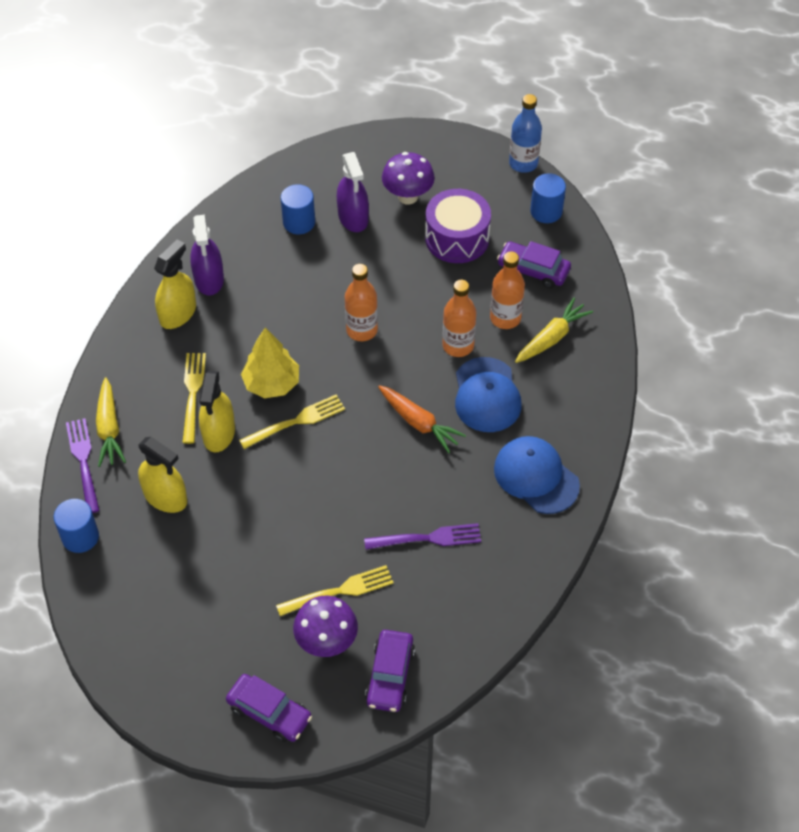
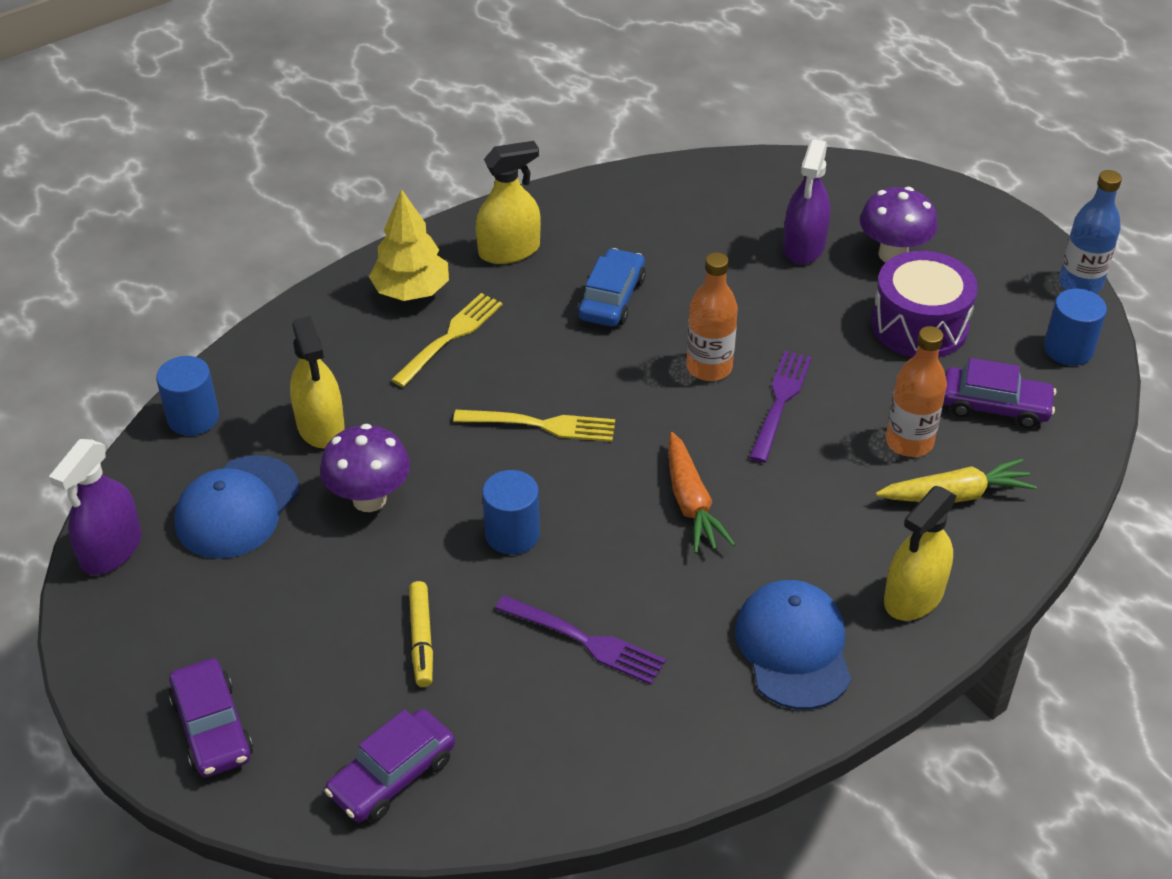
camera: 35 degrees right, 10 degrees down
(83, 461) = (269, 345): purple fork -> purple fork (780, 402)
(109, 428) = (327, 327): yellow carrot -> none
(209, 279) = (575, 233): purple spray bottle -> purple spray bottle (111, 549)
(219, 433) = (441, 392): yellow spray bottle -> yellow spray bottle (913, 596)
(268, 314) = (612, 298): none -> blue car
(272, 383) = (549, 371): yellow tree -> yellow tree (411, 291)
(299, 222) = (732, 223): blue cylinder -> blue cylinder (512, 534)
(326, 642) = (353, 688): purple mushroom -> purple mushroom (369, 499)
(339, 591) = (421, 639): yellow fork -> yellow marker
(458, 346) = (818, 443): orange bottle -> none
(486, 395) = (808, 517): blue cap -> blue cap (237, 507)
(533, 270) = (994, 406): purple car -> purple car turned 135 degrees clockwise

